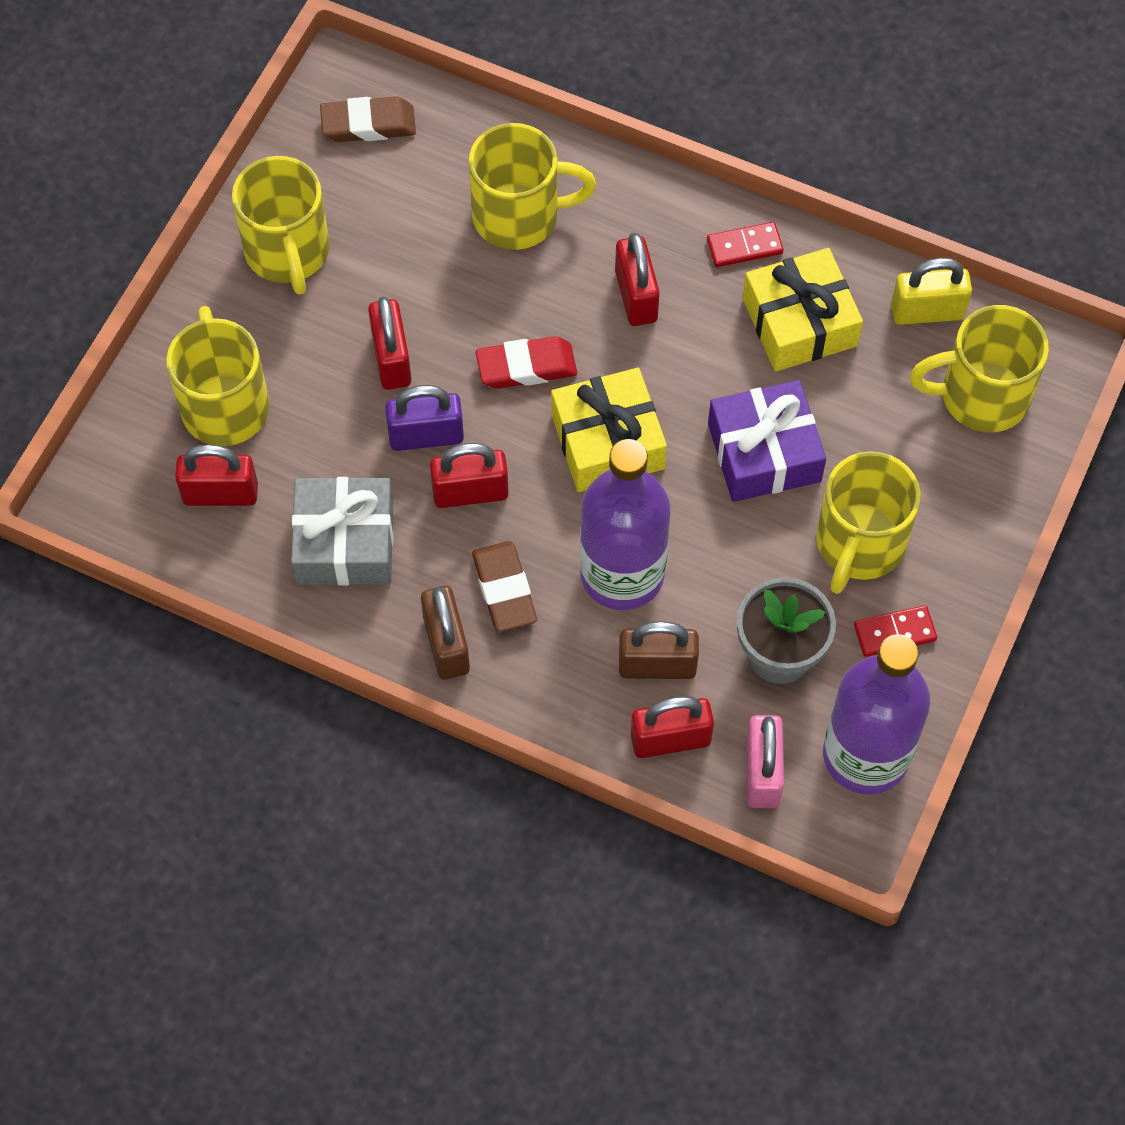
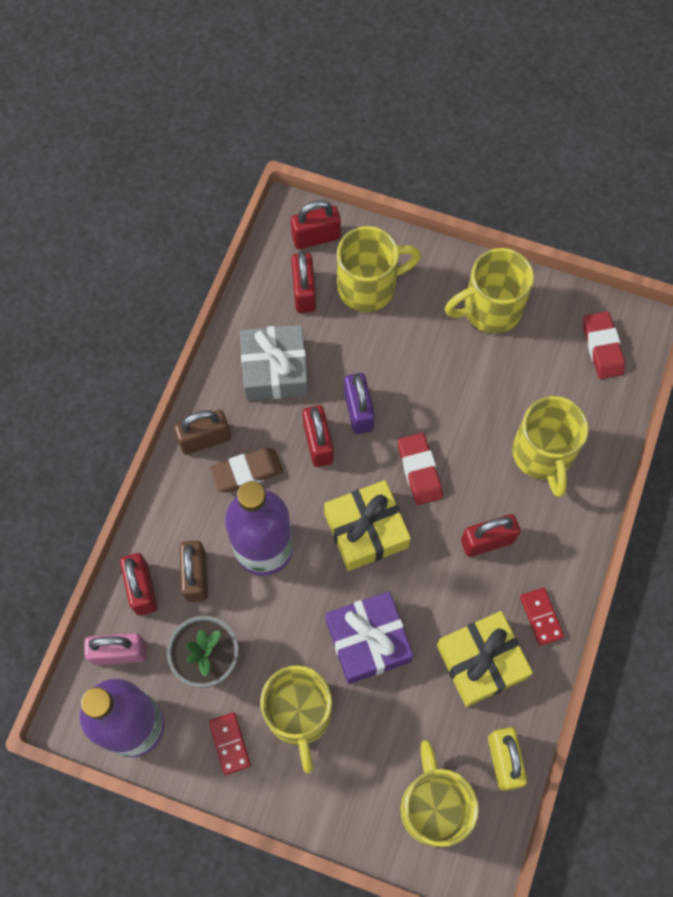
camera: 85 degrees right, 5 degrees up
(368, 124) = (602, 347): brown eraser -> red eraser
(391, 359) = (415, 383): red padlock -> red padlock (316, 237)
(859, 544) = (299, 714): yellow mug -> yellow mug turned 120 degrees counterclockwise

